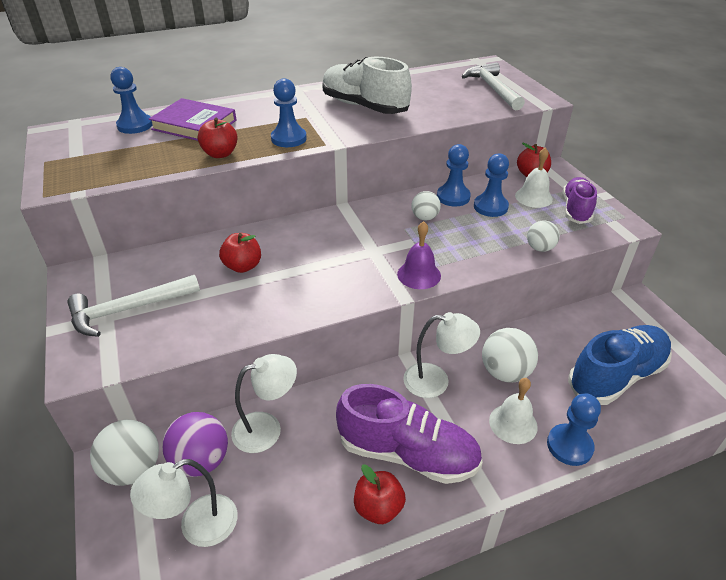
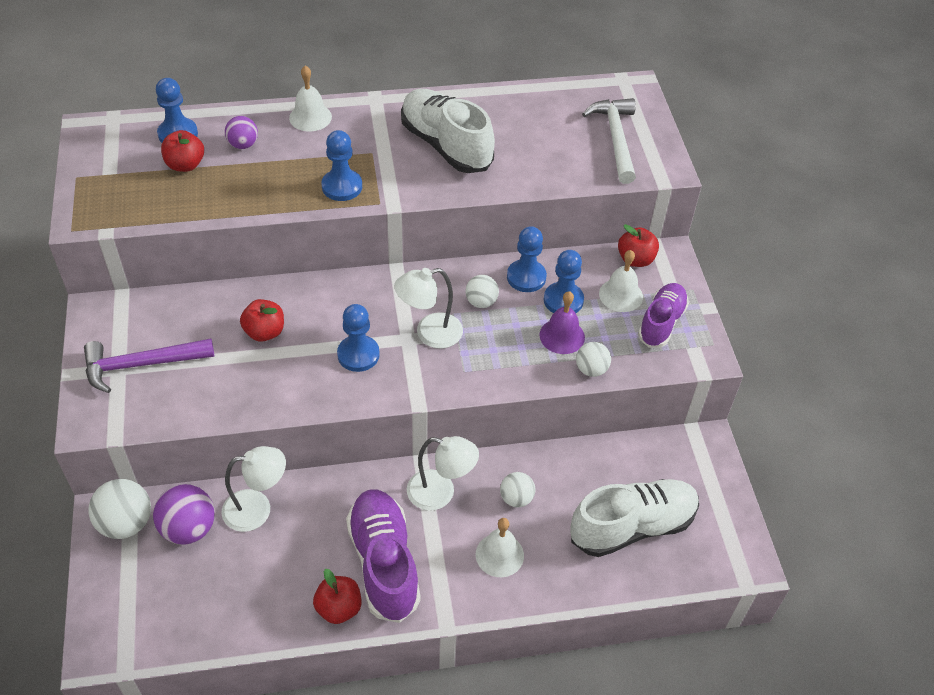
camera: 10 degrees right, 10 degrees up
(128, 310) = (141, 365): white hammer -> purple hammer
(194, 125) = (243, 145): purple book -> purple ball
(197, 526) = (174, 589): white lamp -> white lamp (429, 333)
(220, 154) = (261, 198): red apple -> red apple (185, 165)
(246, 104) = (310, 117): none -> white bell
(407, 453) = (384, 563): purple shoe -> purple shoe turned 135 degrees counterclockwise
(419, 274) = (444, 379): purple bell -> purple bell (562, 336)
(505, 372) = (516, 498): white ball -> white ball, size x0.62
(569, 446) = (545, 589): blue pawn -> blue pawn (358, 355)
(616, 376) = (632, 526): blue shoe -> white shoe

